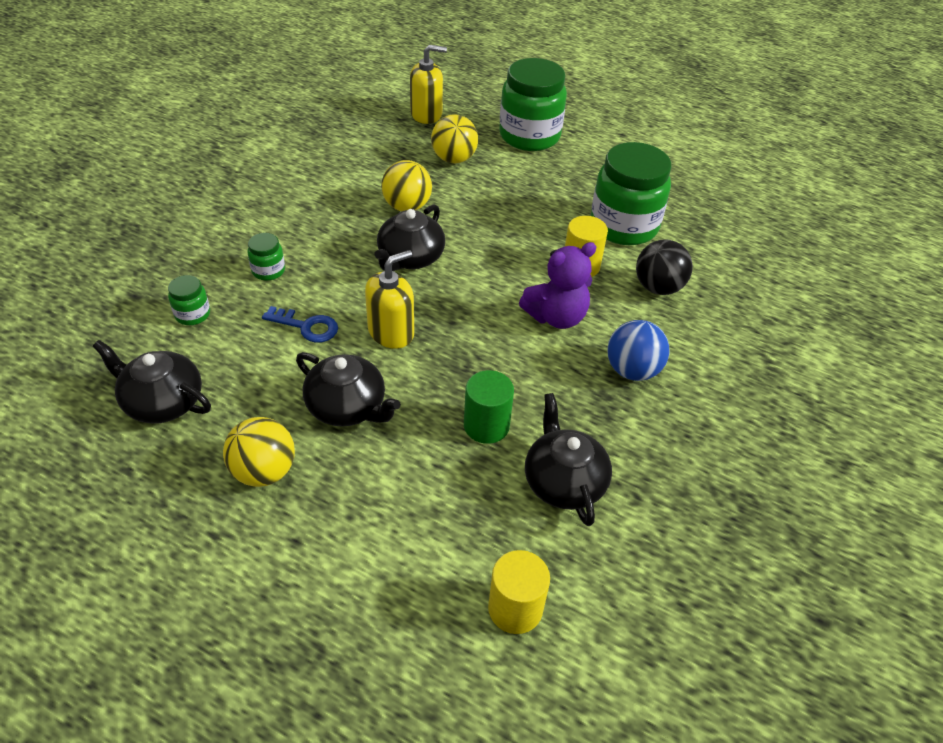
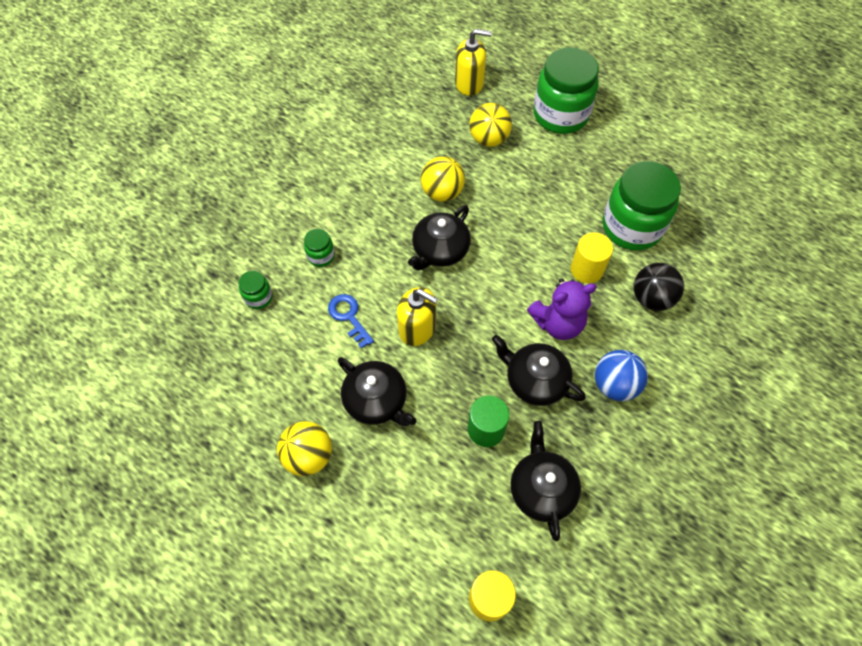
camera: 10 degrees right, 15 degrees up
(162, 402) = (233, 383): black teapot -> black teapot (535, 380)
(306, 326) = (349, 317): blue key -> blue key turned 150 degrees counterclockwise
(391, 332) = (417, 328): yellow soap dispenser -> yellow soap dispenser turned 60 degrees clockwise

